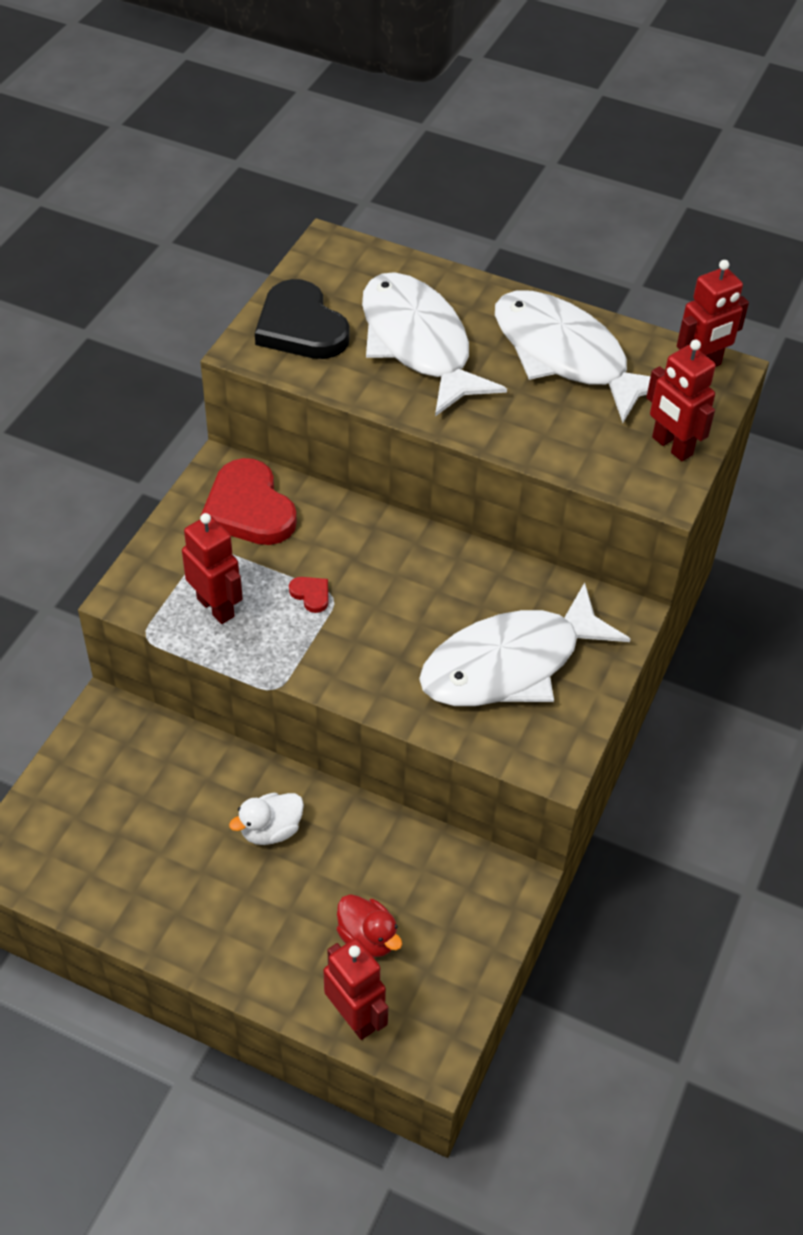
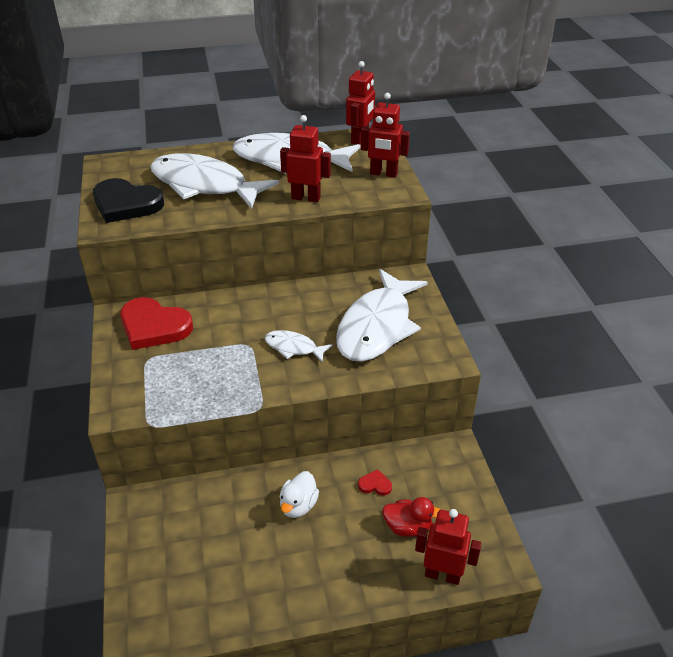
camera: 35 degrees left, 10 degrees down
(216, 607) = (181, 386): red robot -> red robot (306, 198)
(311, 594) = (234, 350): red heart -> red heart (375, 485)
(382, 633) = (293, 348): none -> white fish

